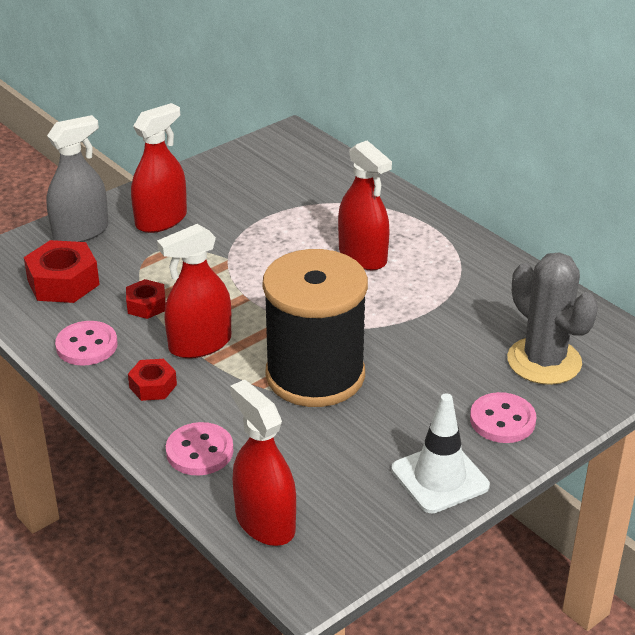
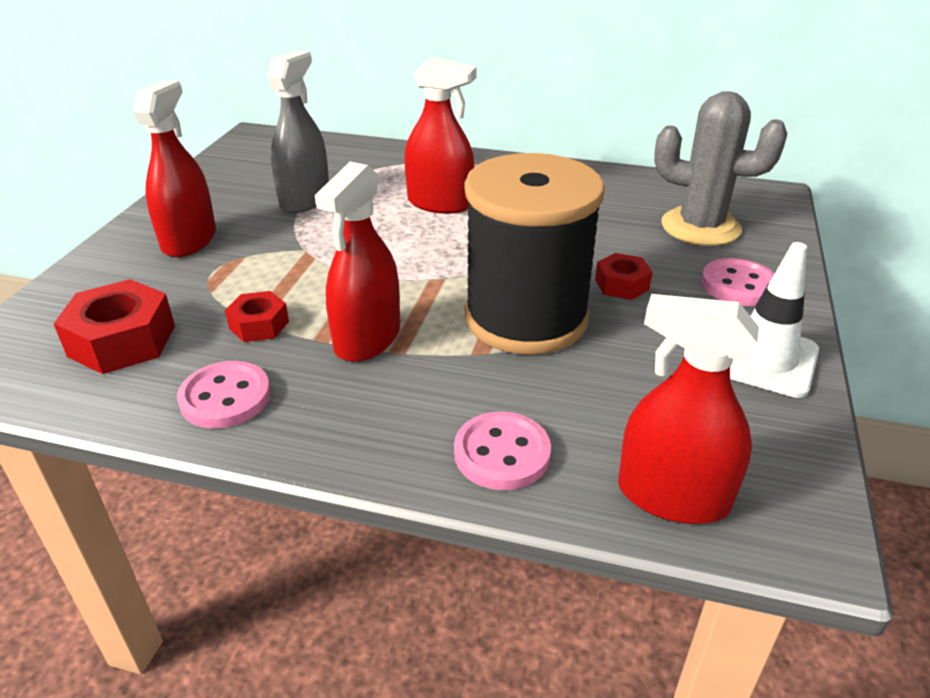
camera: 35 degrees left, 0 degrees up
(81, 232) = (96, 282): grey spray bottle -> grey spray bottle (305, 199)
(153, 386) = (361, 406): red nut -> red nut (621, 284)

